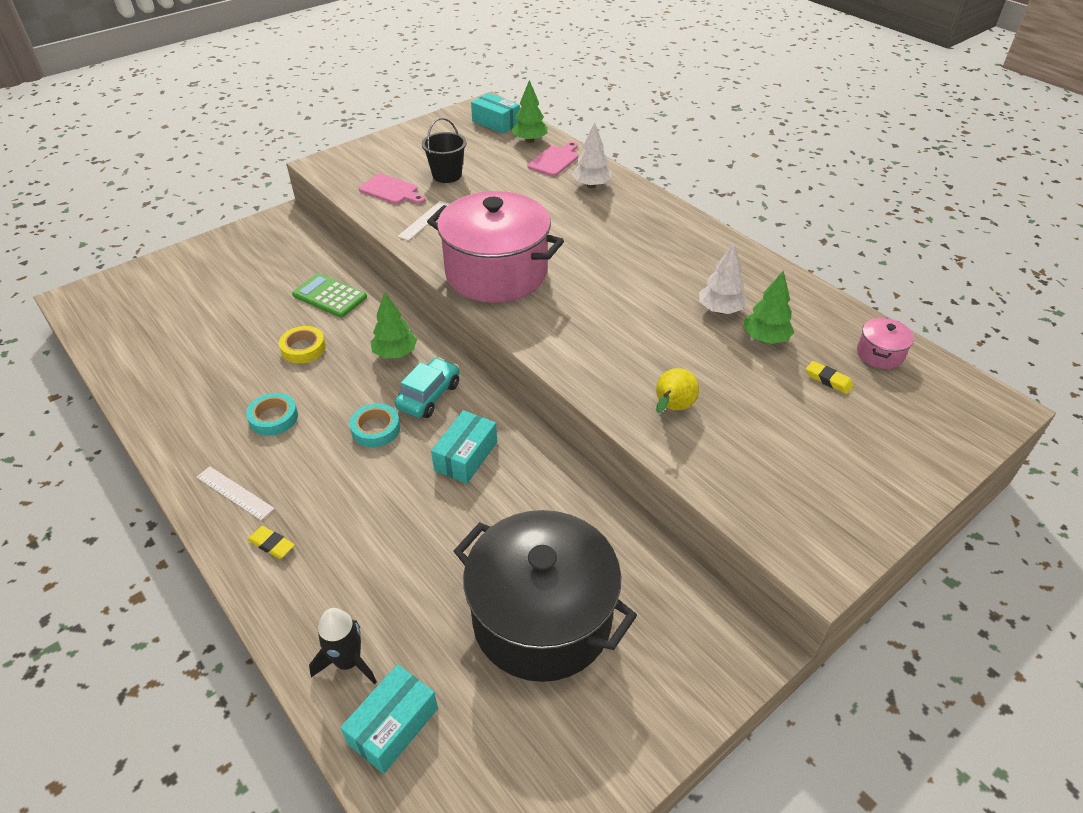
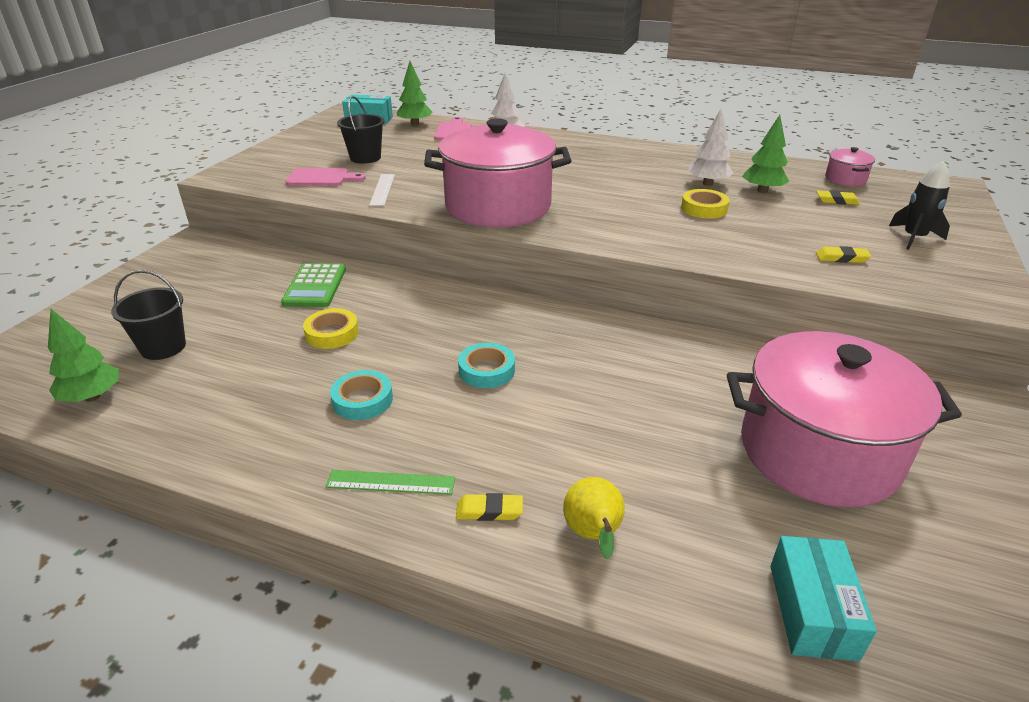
camera: 30 degrees left, 10 degrees down
(193, 317) = (163, 347): none -> black bucket
(234, 493) = (390, 482): white ruler -> green ruler
(329, 296) = (315, 286): green calculator -> green calculator turned 90 degrees counterclockwise
(348, 661) = (698, 577): black rocket -> black rocket (914, 238)
(395, 353) = (437, 308): green tree -> green tree (92, 397)
(429, 396) = (509, 328): turquoise car -> none
(466, 456) = (599, 360): turquoise box -> none
(542, 618) = (819, 452): black pot -> pink pot
(672, 408) = (760, 247): yellow pear -> yellow pear (593, 536)
(676, 341) = (704, 208): none -> yellow tape
(735, 451) = (842, 258): none -> yellow eraser

